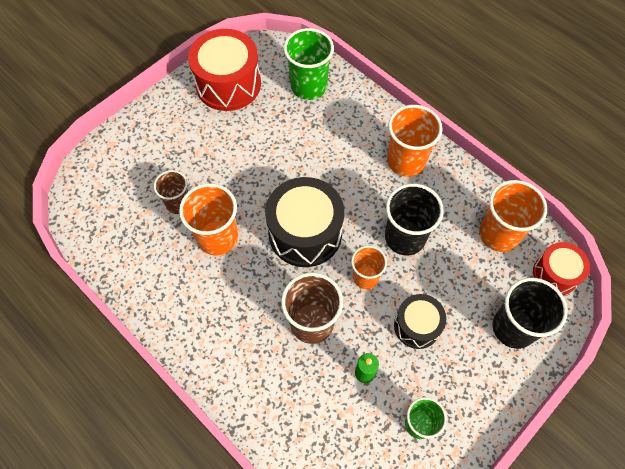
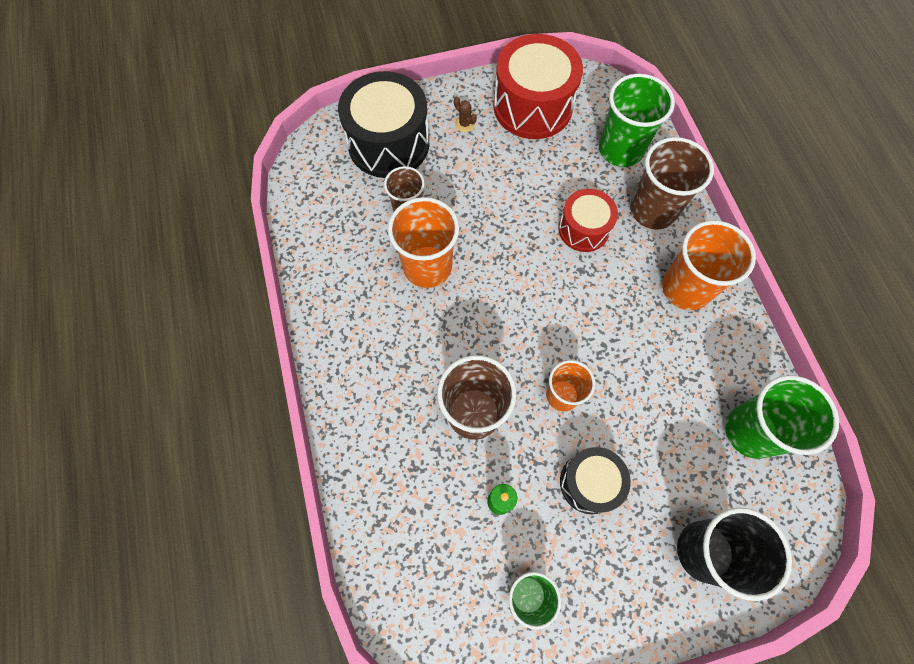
camera: 30 degrees right, 5 degrees up
(185, 120) = (464, 124): none -> brown cactus
(305, 233) = (523, 310): black drum -> black drum (388, 143)
(354, 118) = (653, 210): none -> brown cup
(405, 237) = (633, 375): black cup -> none
(499, 234) = (751, 431): orange cup -> green cup
(555, 274) = (795, 518): red drum -> red drum (583, 229)

